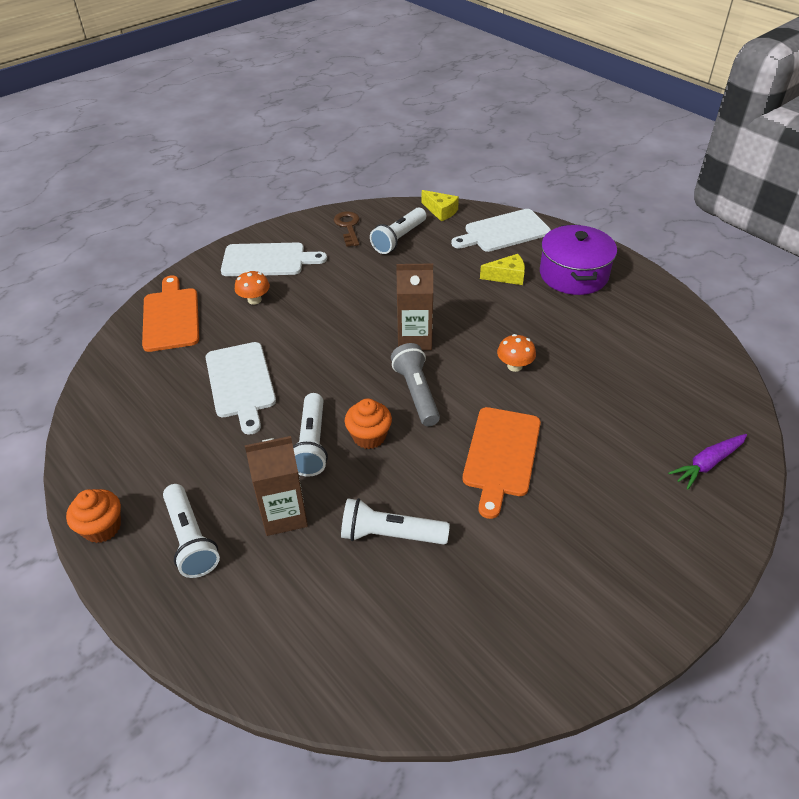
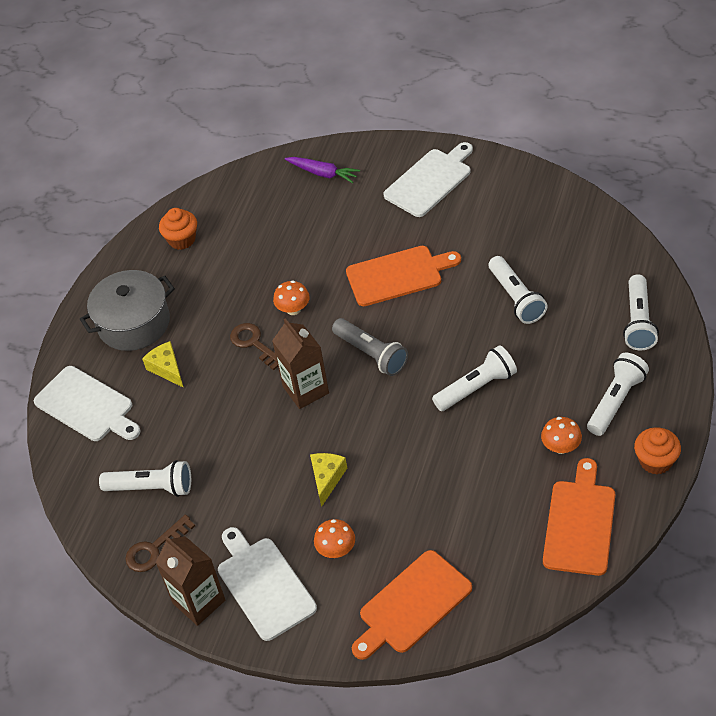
camera: 115 degrees left, 5 degrees up
(115, 438) = (580, 523): none -> orange cutting board
(192, 467) = (561, 447): none -> orange mushroom
(241, 383) = (452, 479): white cutting board -> white cutting board (430, 181)
(259, 629) = (638, 321): none -> white flashlight
(284, 515) = (551, 363): brown carton -> brown carton (199, 602)
(369, 436) = (440, 357): orange cupcake -> orange cupcake (182, 239)
(416, 393) = (371, 354): grey flashlight -> grey flashlight turned 90 degrees counterclockwise
(441, 211) = (74, 479): yellow cheese -> yellow cheese (327, 479)
(493, 329) = (254, 343): none -> brown key
(573, 274) = (134, 323): purple pot -> grey pot

